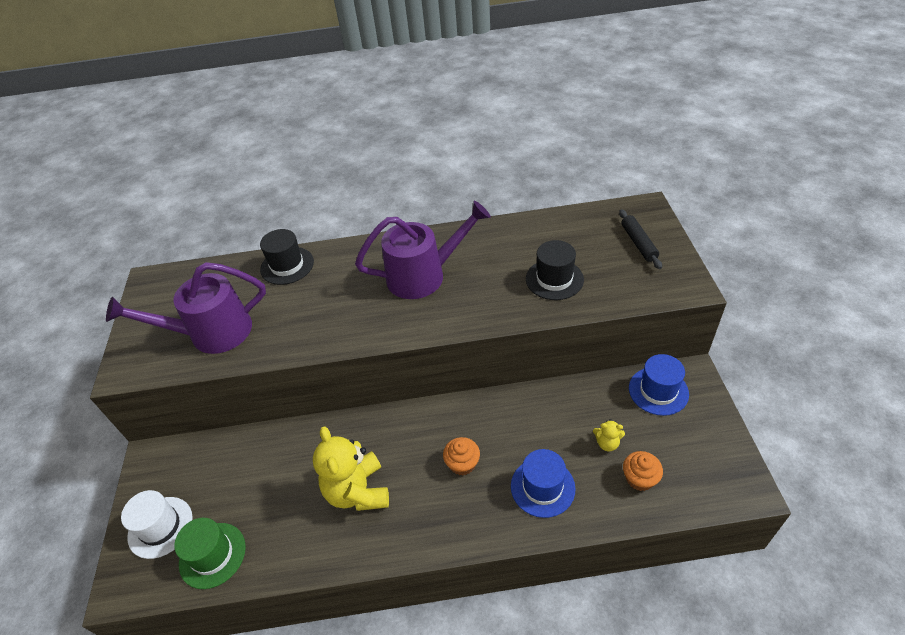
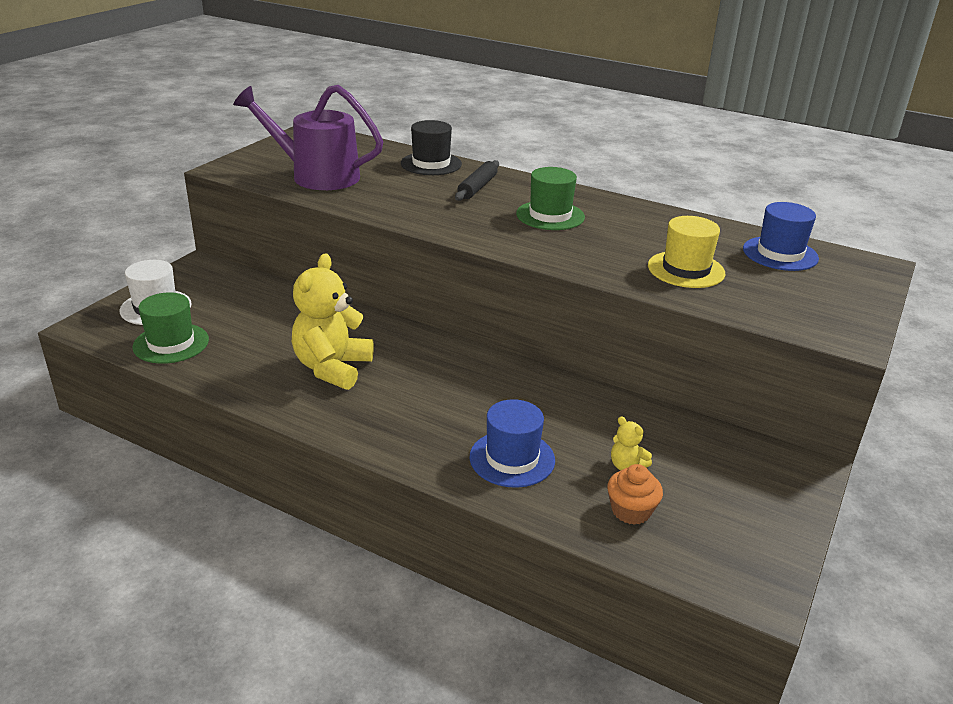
camera: 30 degrees right, 15 degrees down
(424, 275) = (550, 215): purple watering can -> green hat
(462, 463) = (451, 400): orange cupcake -> none
(554, 279) = (686, 269): black hat -> yellow hat
(638, 243) = (827, 284): black rolling pin -> black rolling pin (477, 187)
(658, 391) = (743, 459): blue hat -> blue hat (780, 254)

